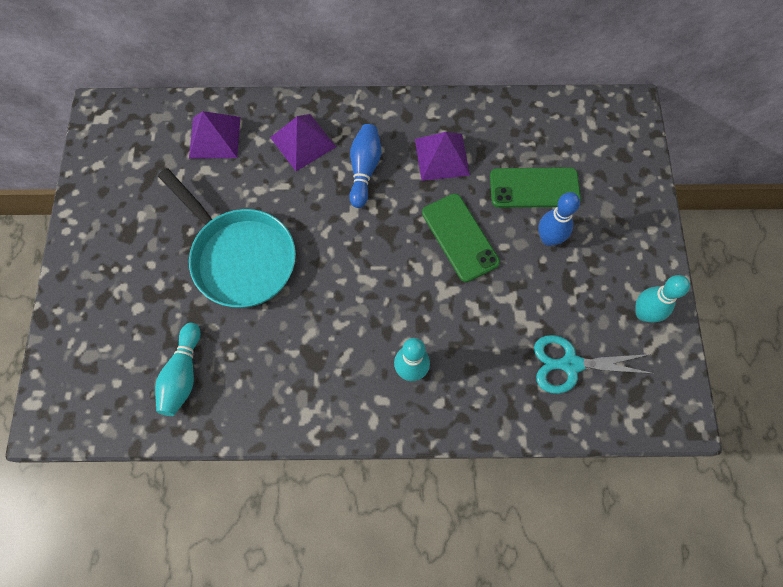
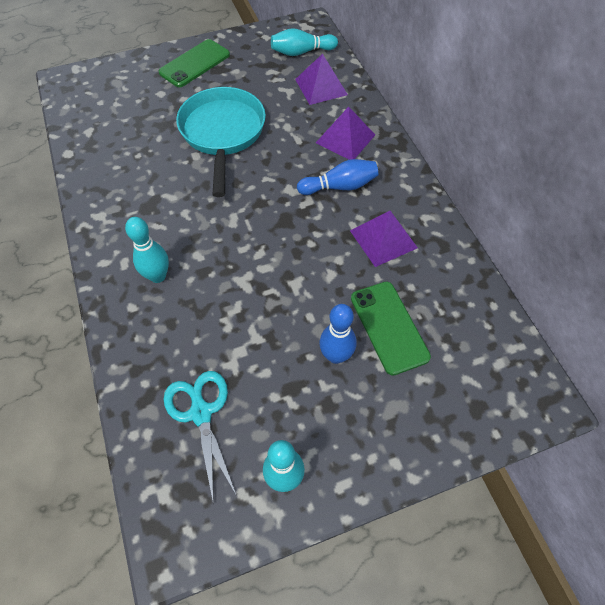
camera: 70 degrees right, 10 degrees down
(183, 375) = (115, 134): turquoise bowling pin -> turquoise bowling pin (301, 52)
(239, 257) = (222, 134): turquoise pan -> turquoise pan turned 150 degrees clockwise
(460, 237) = (304, 277): green phone -> green phone (195, 64)

